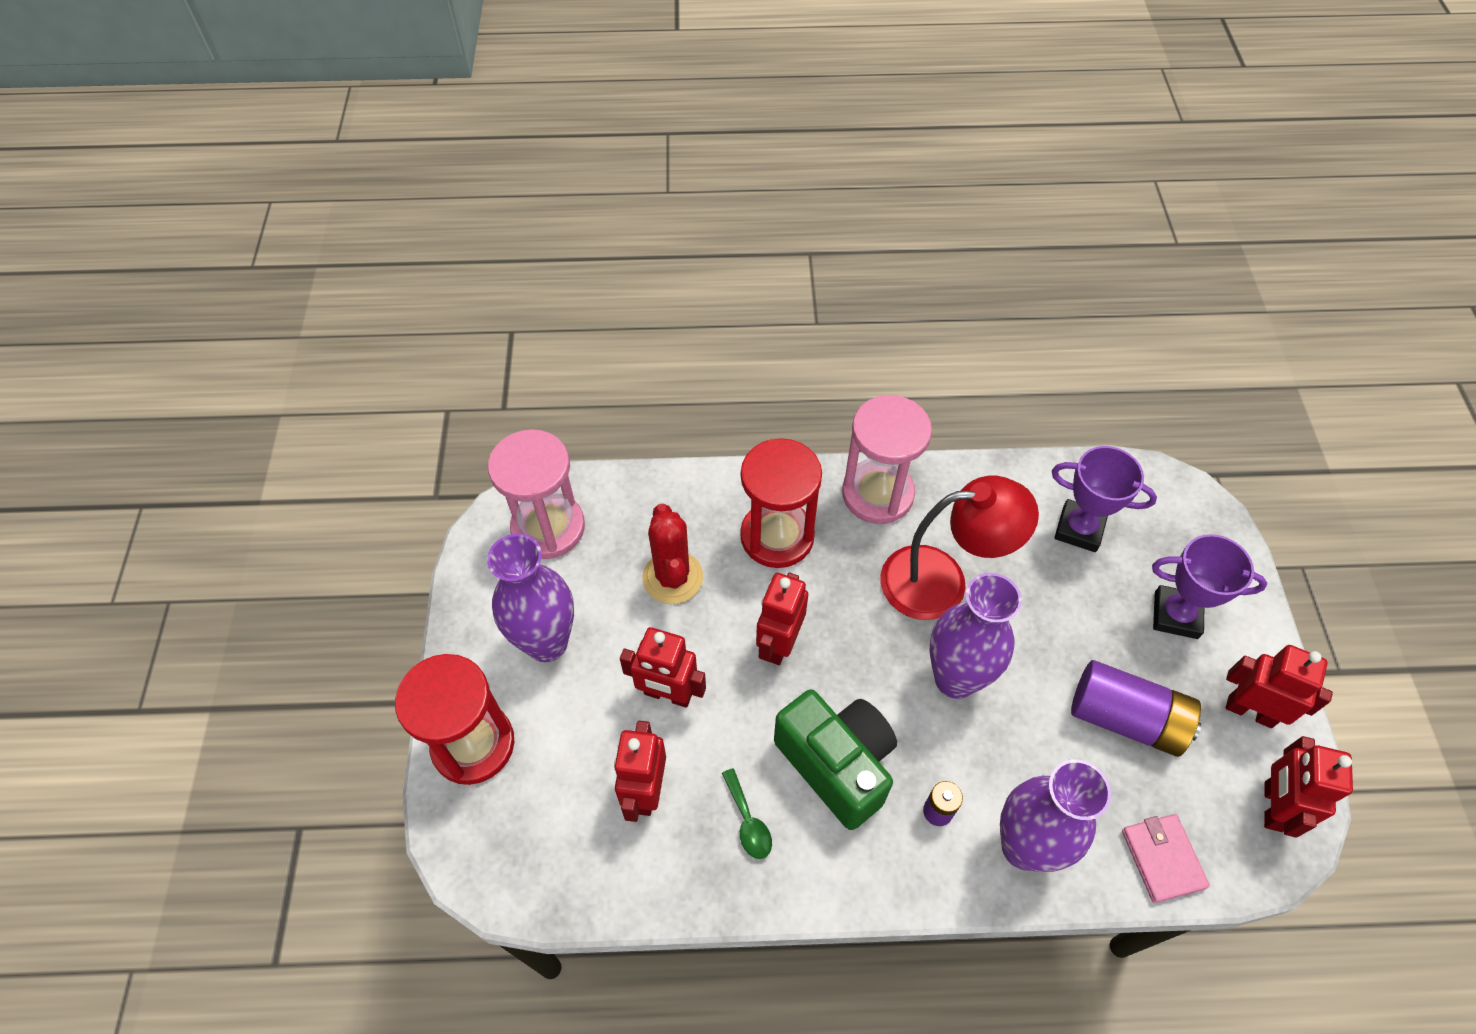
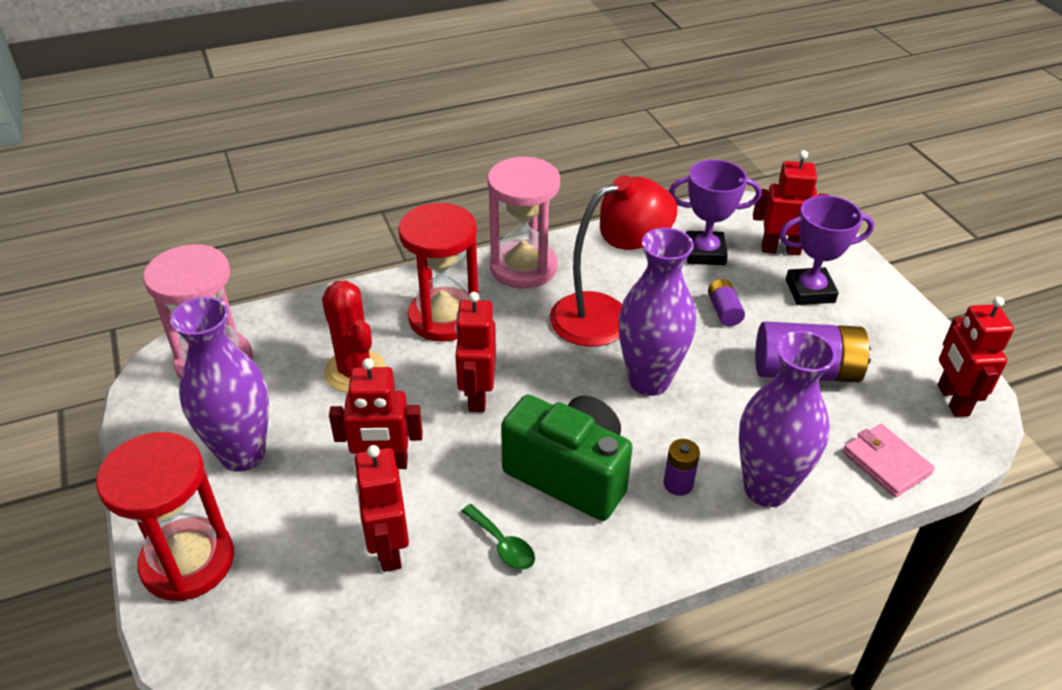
camera: 20 degrees left, 15 degrees down
(1069, 614) = (724, 311): none -> purple battery
(1250, 711) = (900, 340): red robot -> red robot (780, 249)

